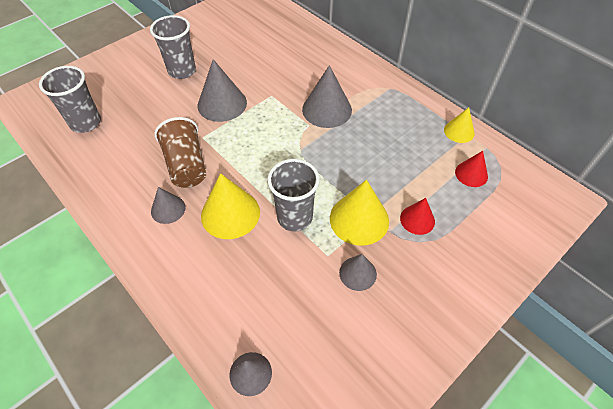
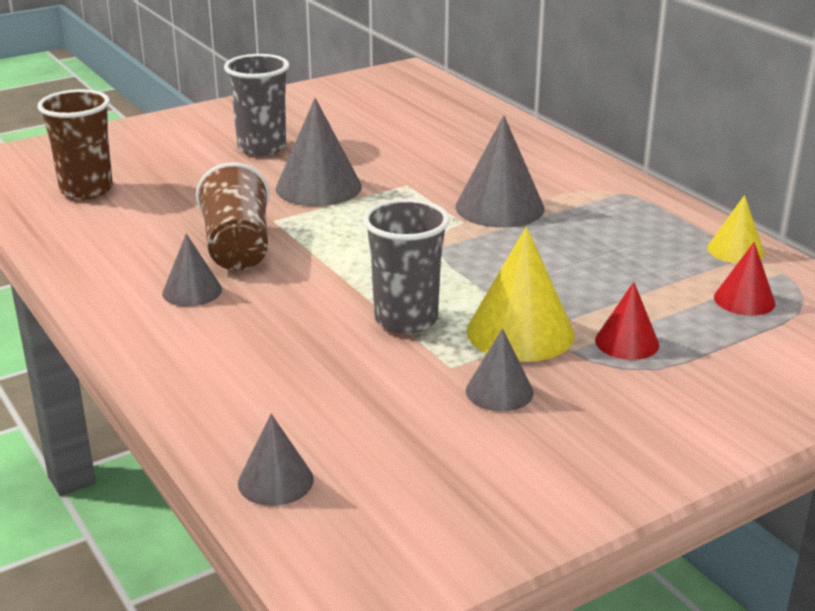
camera: 10 degrees right, 25 degrees down
(86, 123) = (86, 190): grey cup -> brown cup
(230, 213) = (295, 305): yellow cone -> none

